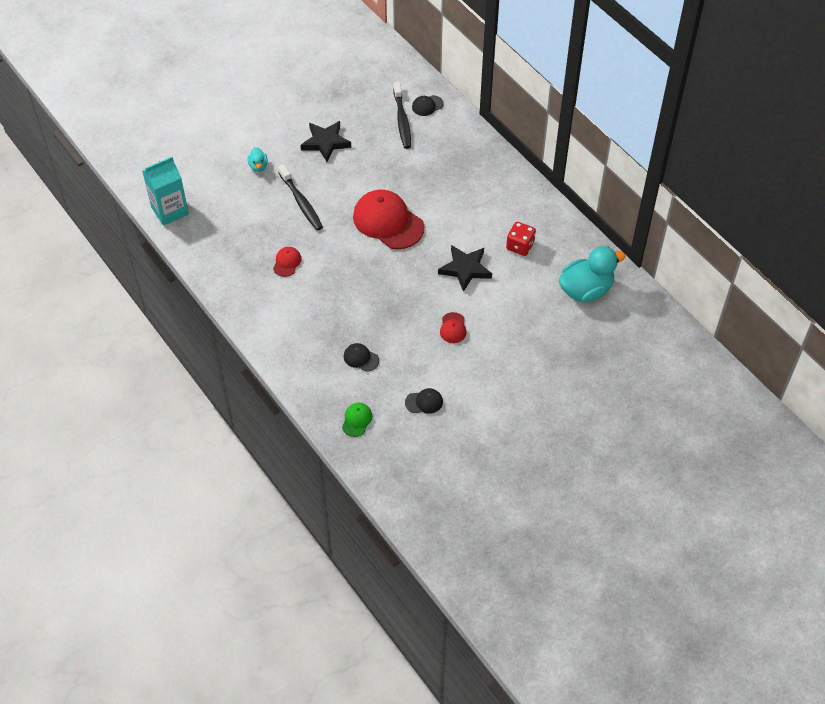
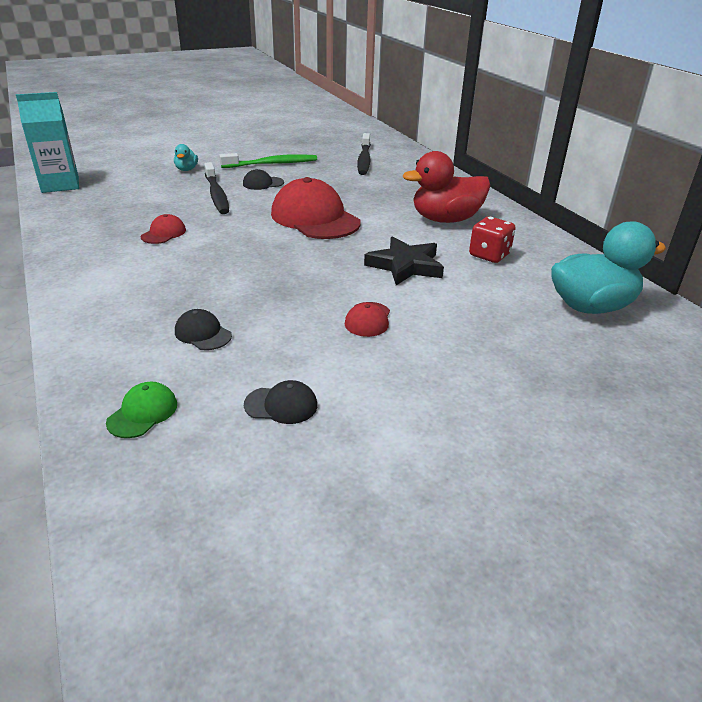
camera: 10 degrees right, 20 degrees down
(325, 142) = (272, 164): black star -> green toothbrush
(427, 105) = (395, 155): black cap -> black cap (263, 183)
(484, 205) = (446, 219): none -> red duck

